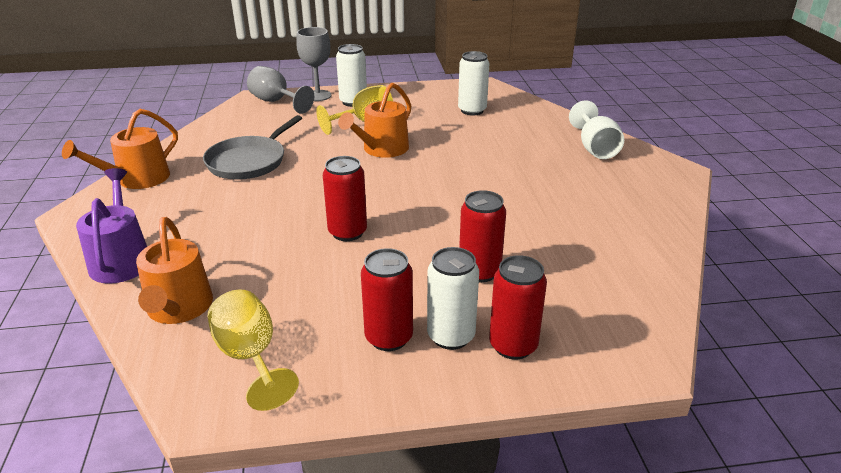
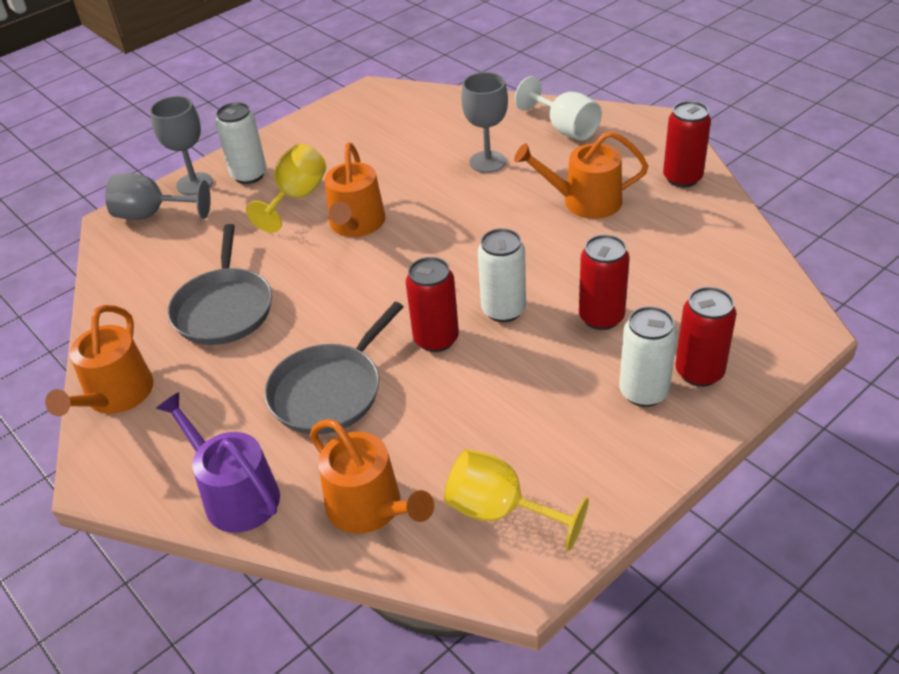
camera: 30 degrees left, 10 degrees up
(246, 230) = (329, 391): none -> grey pan
(389, 338) = (595, 423): red can -> red can (682, 178)
(472, 110) = (396, 131): white can -> white can (503, 310)
(513, 147) = (487, 162): none -> grey goblet
(556, 196) = (584, 201): none -> orange watering can

